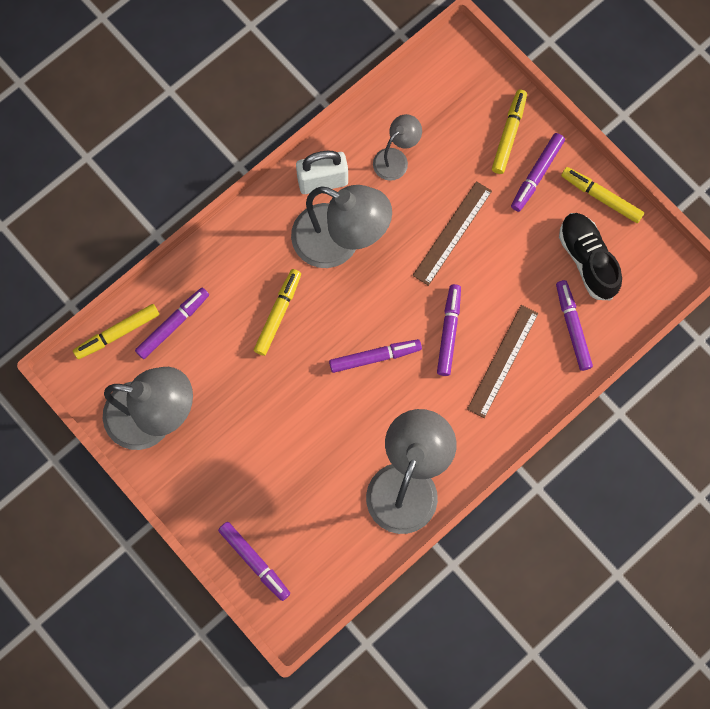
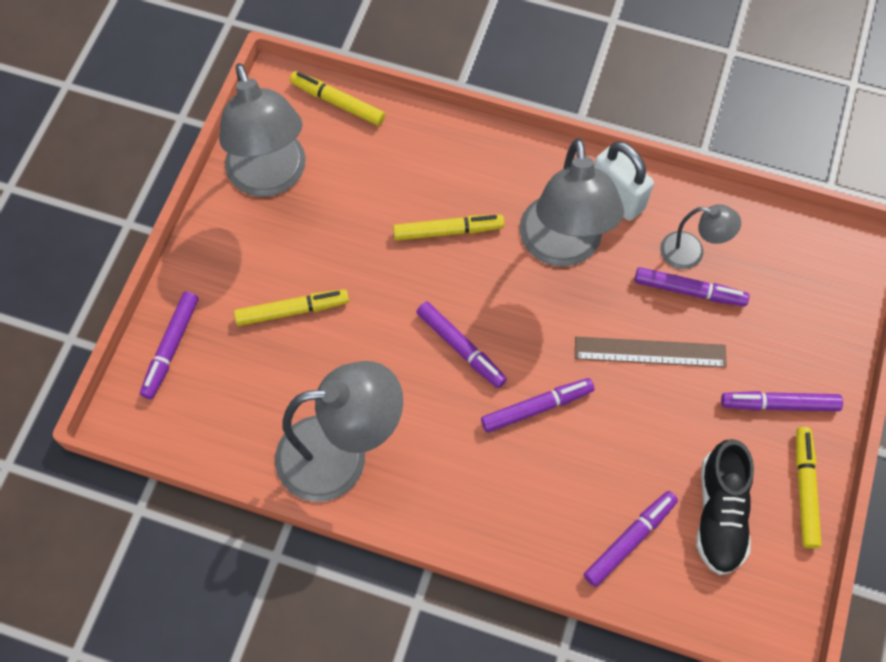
camera: 60 degrees right, 10 degrees down
(173, 325) = (376, 144): purple marker -> purple marker (689, 291)
(502, 361) = (540, 483): brown ruler -> none
(509, 134) = (803, 350): yellow marker -> yellow marker (292, 310)
(587, 260) = (720, 514): black shoe -> black shoe turned 150 degrees clockwise

